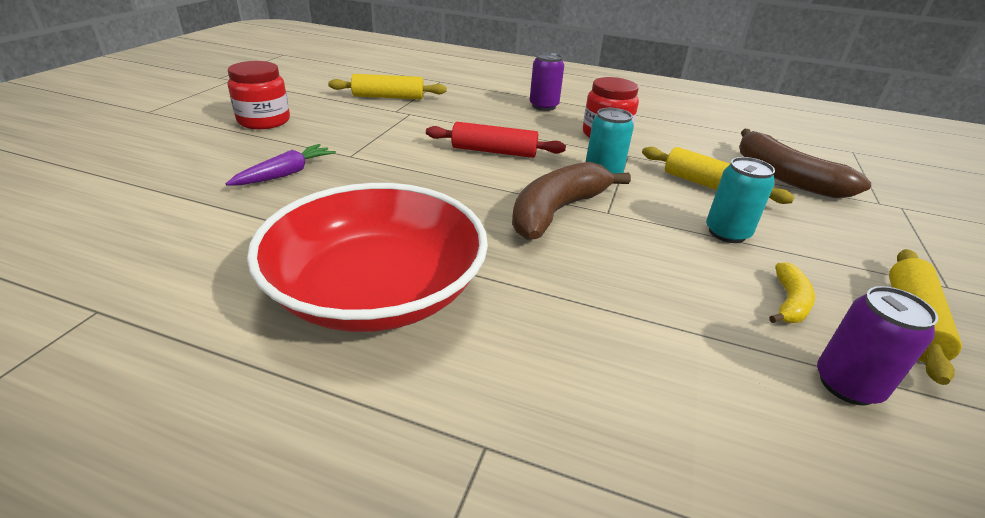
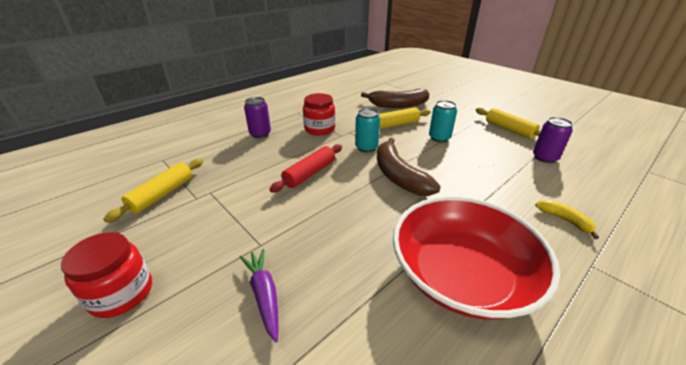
camera: 60 degrees left, 0 degrees up
(789, 302) = (494, 147): yellow banana -> yellow banana (564, 220)

